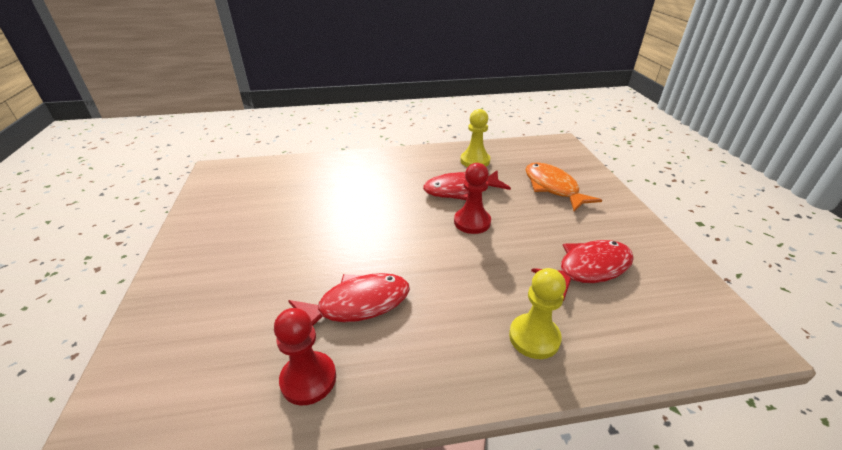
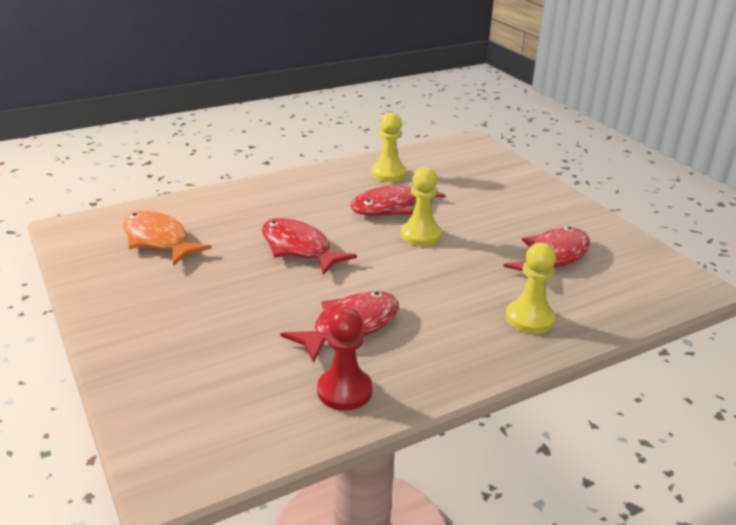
camera: 20 degrees left, 5 degrees down
(363, 216) = (299, 248): none -> red fish
(472, 222) = (420, 235): red pawn -> yellow pawn
(553, 187) = (486, 189): orange fish -> orange fish (158, 240)

